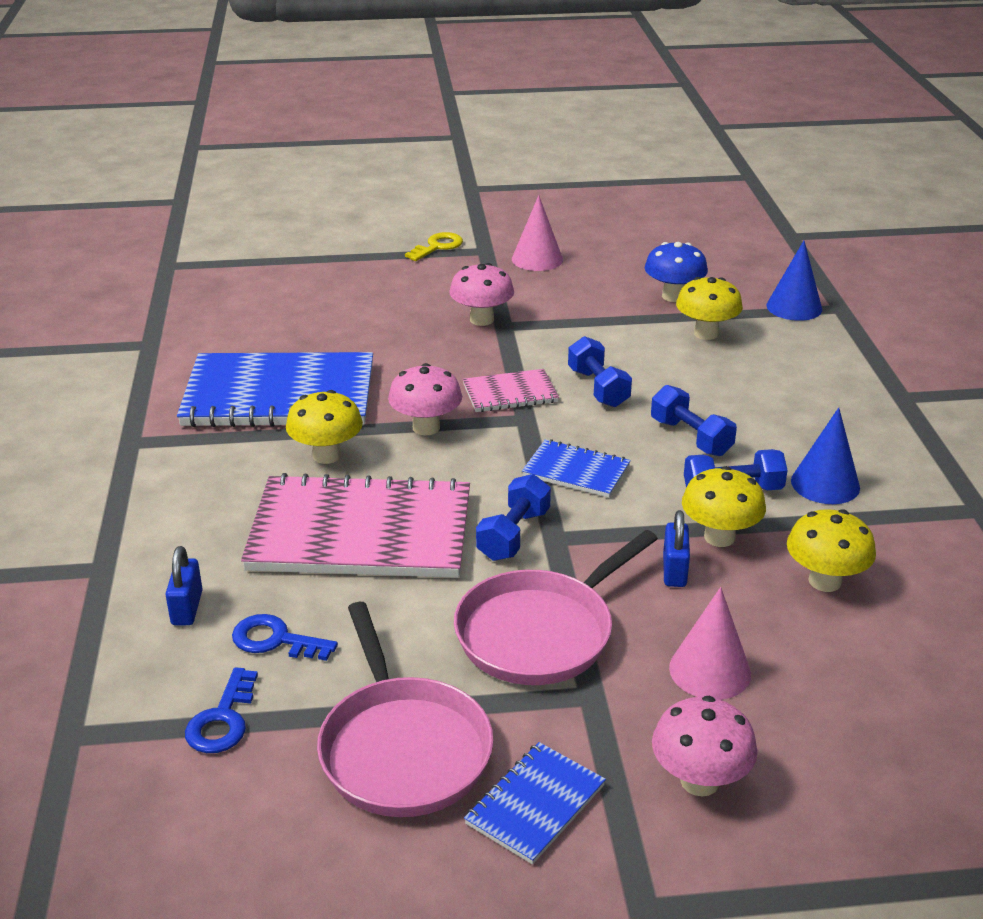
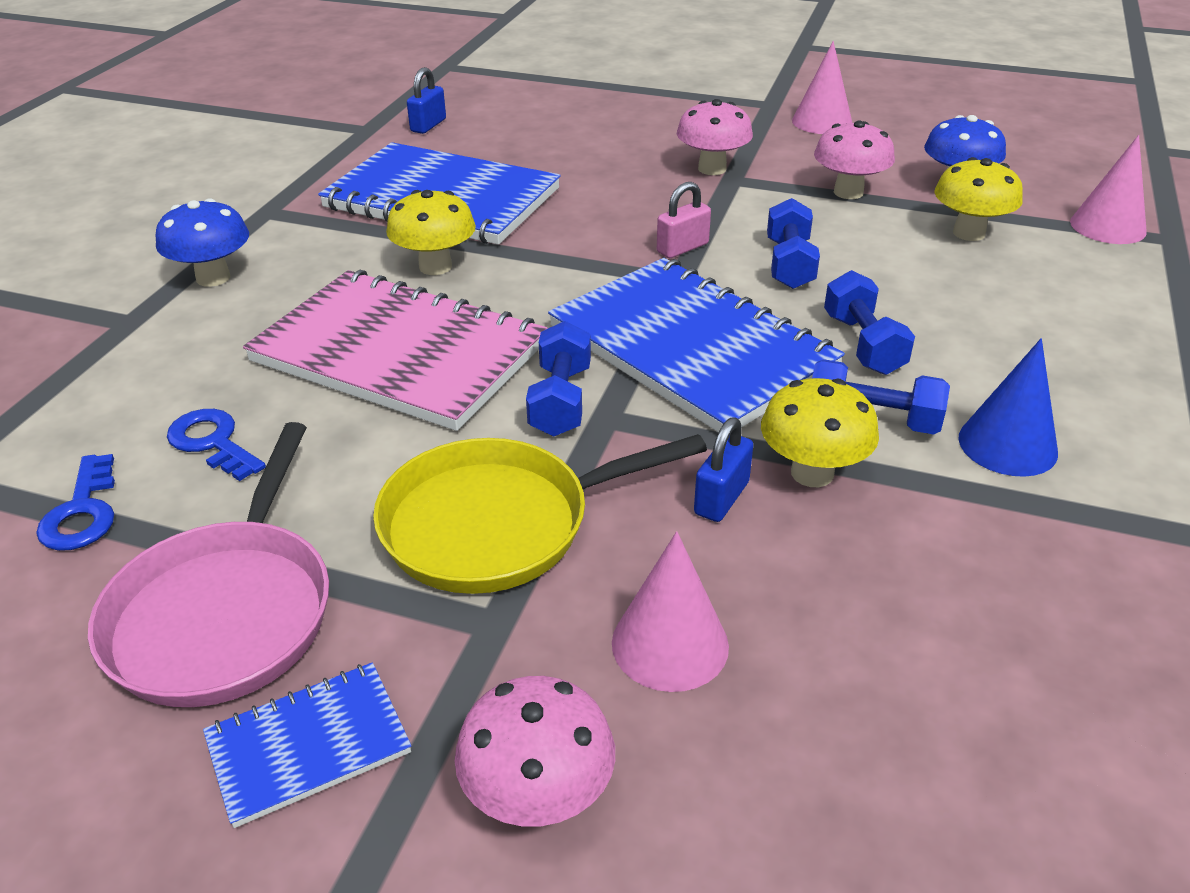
camera: 25 degrees right, 5 degrees up
(141, 512) = (213, 278): none -> blue mushroom
(187, 608) = (163, 383): blue padlock -> blue padlock (428, 125)
(222, 720) = (82, 512): blue key -> blue key turned 45 degrees counterclockwise
(426, 427) = (561, 262): pink mushroom -> pink mushroom (848, 192)
(438, 246) = (722, 92): yellow key -> none
(510, 393) = (682, 248): pink notebook -> pink padlock
(513, 535) = (560, 400): blue dumbbell -> blue dumbbell turned 45 degrees counterclockwise
(540, 632) = (497, 524): pink pan -> yellow pan
(576, 471) = (691, 348): blue notebook -> blue notebook, size x2.12
(794, 307) = (1108, 226): blue cone -> pink cone
(824, 581) = (919, 573): yellow mushroom -> none

